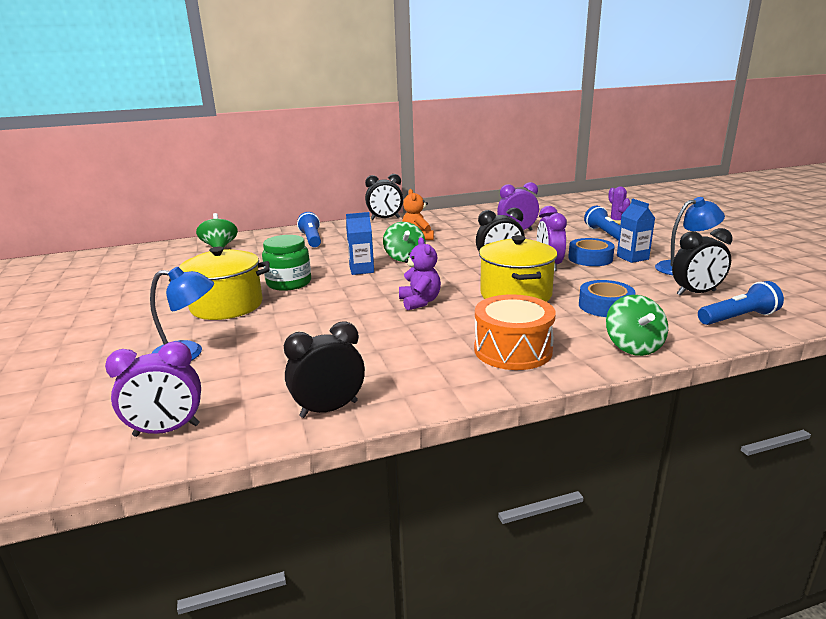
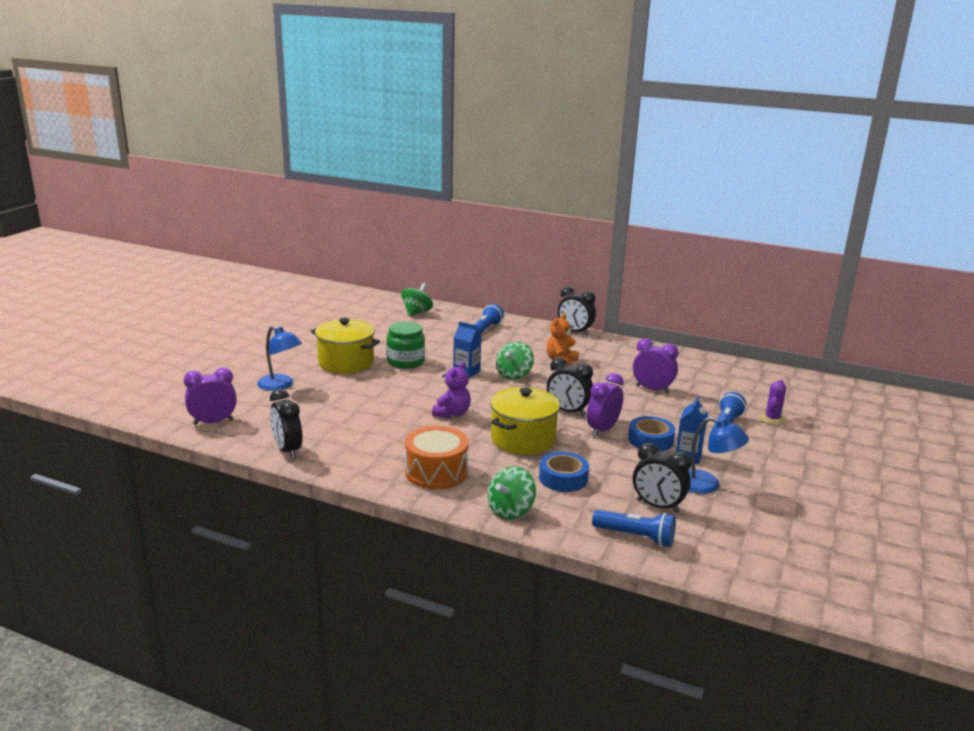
camera: 40 degrees right, 0 degrees up
(166, 430) = (213, 422): purple clock -> purple clock turned 135 degrees clockwise
(329, 409) = (287, 450): black clock -> black clock turned 135 degrees counterclockwise

